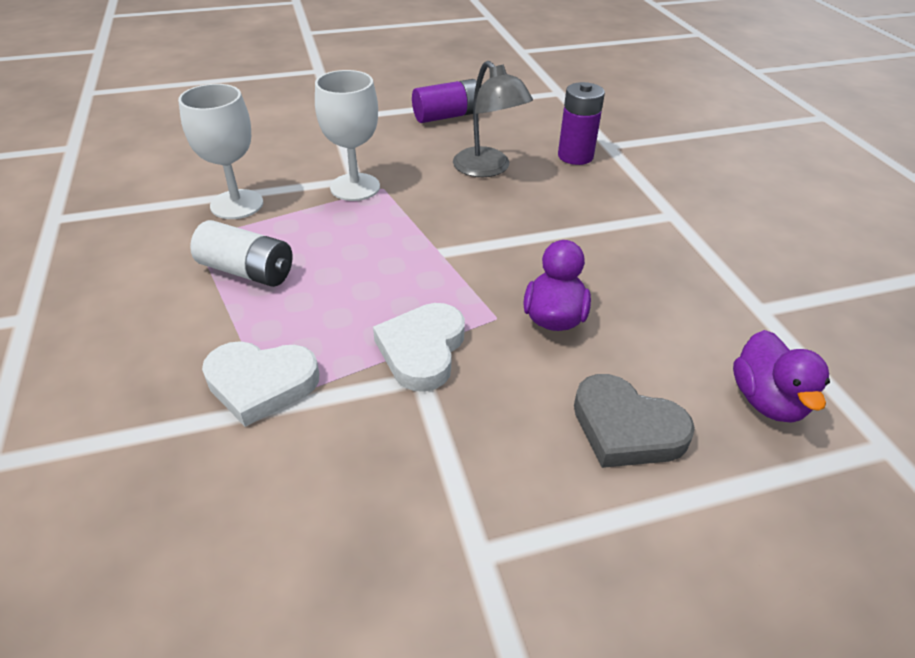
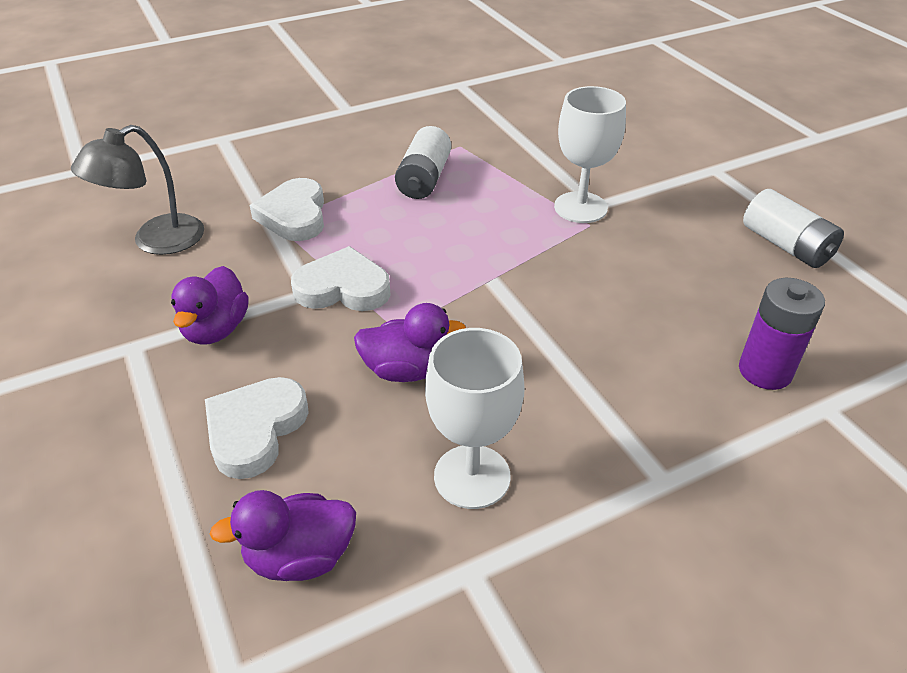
camera: 80 degrees right, 0 degrees up
(237, 204) = (516, 152): white goblet -> white goblet (472, 476)
(447, 116) = (786, 245): purple battery -> white battery
(466, 463) = (216, 329): none -> purple duck
(488, 169) = (676, 294): grey lamp -> grey lamp (156, 241)
(626, 428) = (255, 430): grey heart -> white heart

